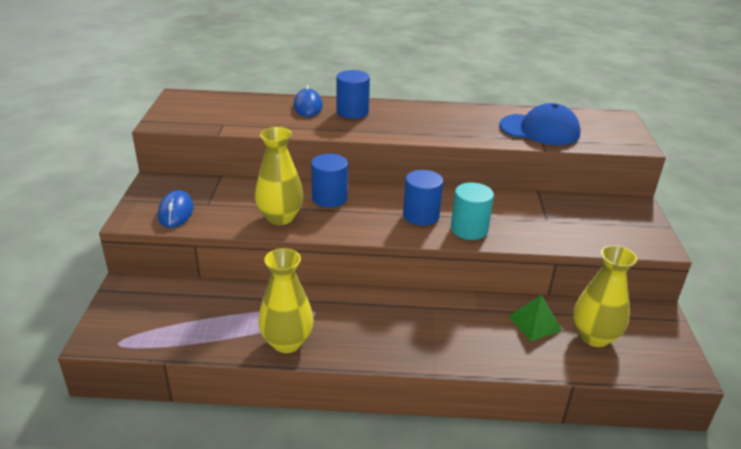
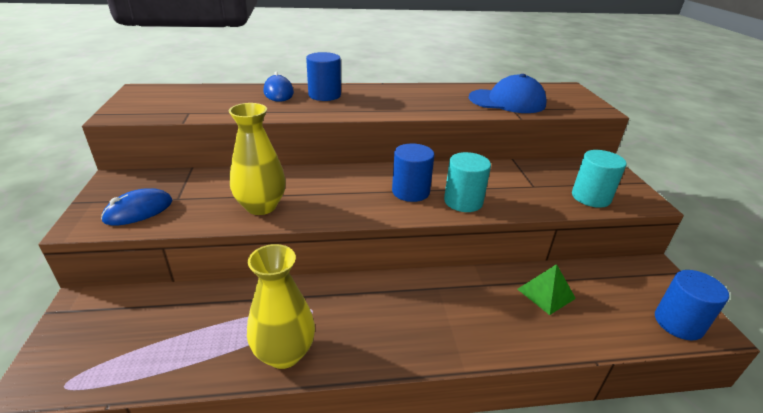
camera: 10 degrees left, 0 degrees up
(176, 212) = (138, 211): blue mouse -> blue mouse turned 60 degrees clockwise
(329, 198) = (312, 182): blue cylinder -> blue cylinder (678, 323)
(594, 337) = (609, 301): yellow vase -> none
(601, 236) = (591, 197): none -> turquoise cylinder

